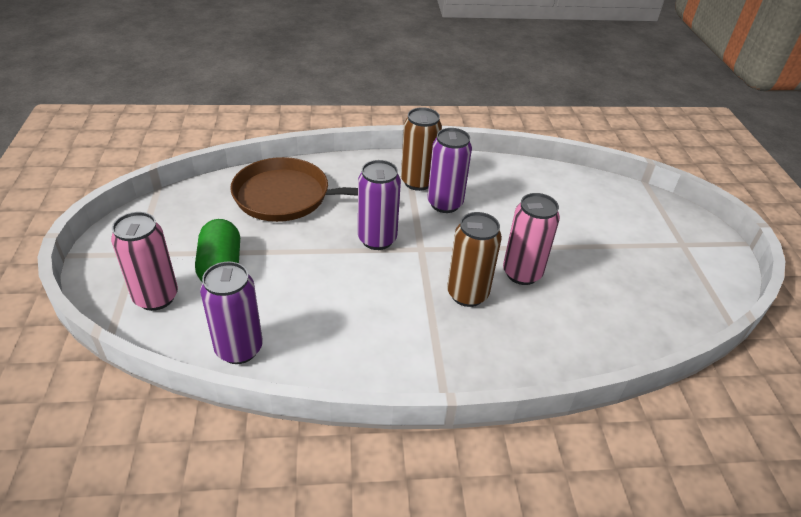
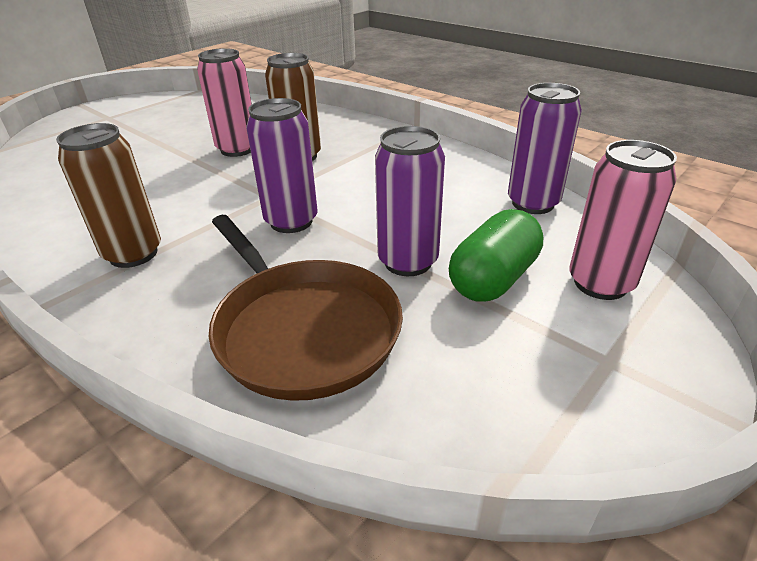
camera: 130 degrees left, 5 degrees down
(444, 204) = (166, 218): purple can -> purple can (408, 262)

